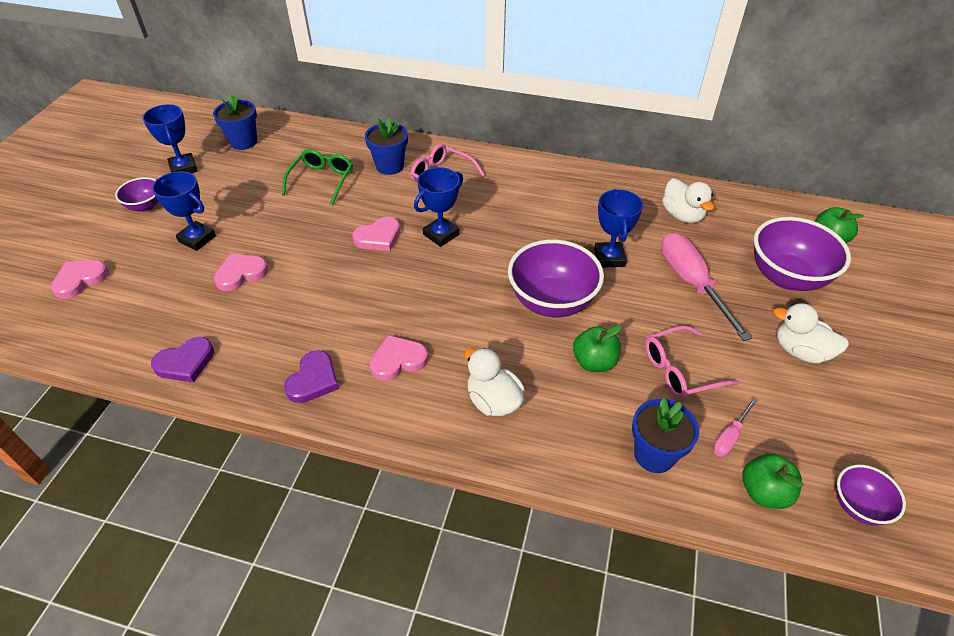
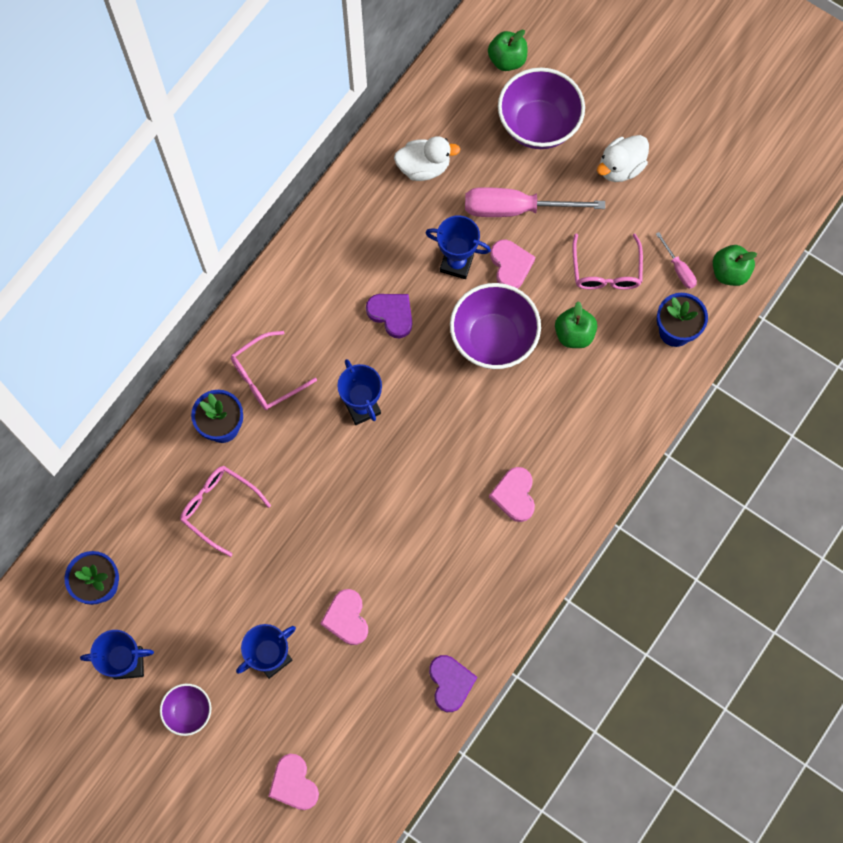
camera: 70 degrees left, 25 degrees up
(313, 380) = (511, 573): purple heart -> purple heart (391, 314)
(322, 180) = (218, 507): green glasses -> pink glasses
(378, 237) = (342, 470): pink heart -> pink heart (510, 265)
(493, 401) = (585, 431): white duck -> none
(858, 506) = (760, 217): purple bowl -> none

